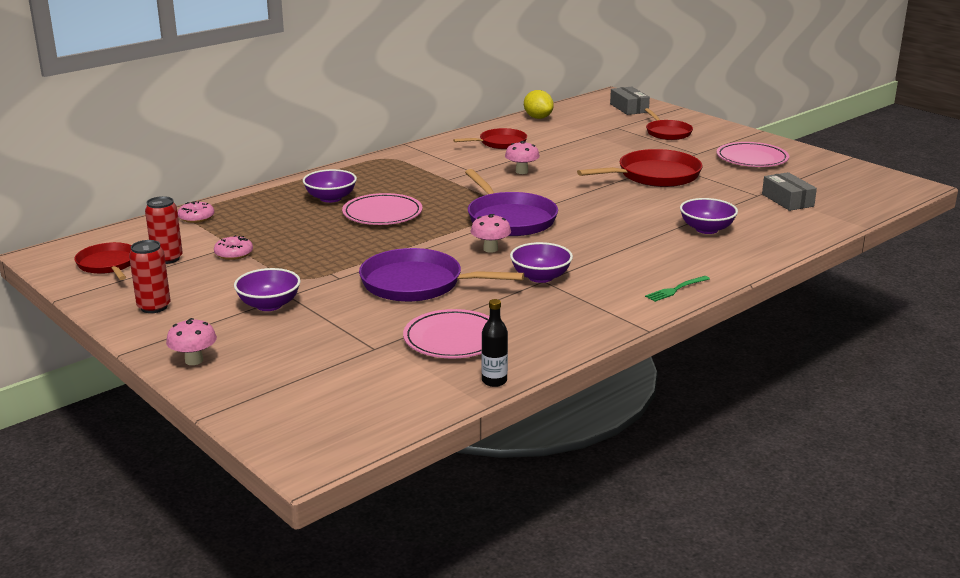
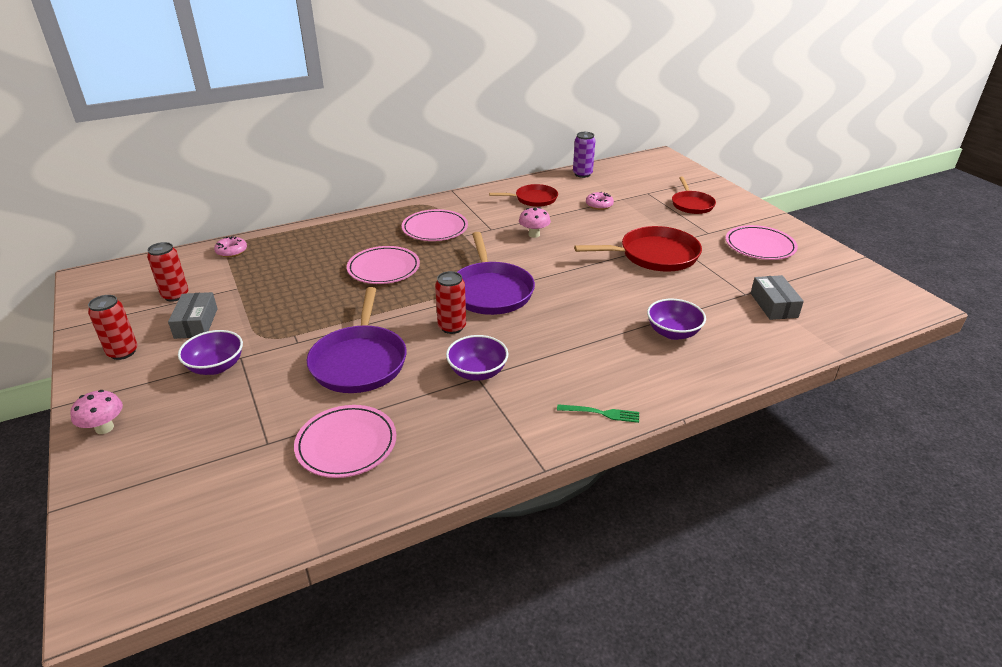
camera: 15 degrees right, 10 degrees up
(108, 264) = (126, 295): red pan -> none
(234, 253) = (231, 298): pink donut -> pink donut (599, 205)
(330, 198) = (352, 244): purple bowl -> none
(411, 177) = (435, 229): none -> pink plate
(417, 284) = (359, 361): purple pan -> purple pan turned 120 degrees counterclockwise
(490, 249) = (452, 327): pink mushroom -> red can
(494, 381) = (349, 516): black bottle -> none
(538, 118) = (582, 174): yellow lemon -> purple can
(629, 108) = (669, 172): grey box -> grey box (196, 323)
(676, 289) = (602, 413): green fork -> green fork turned 150 degrees counterclockwise

